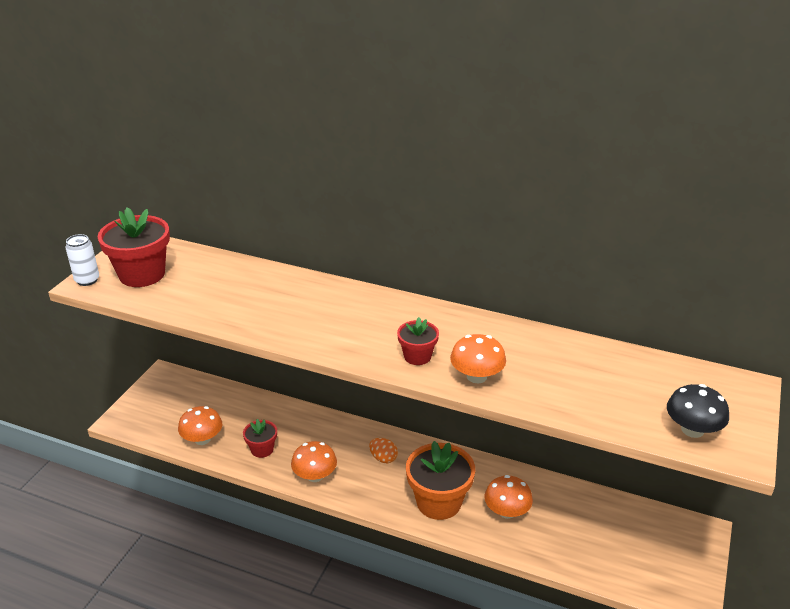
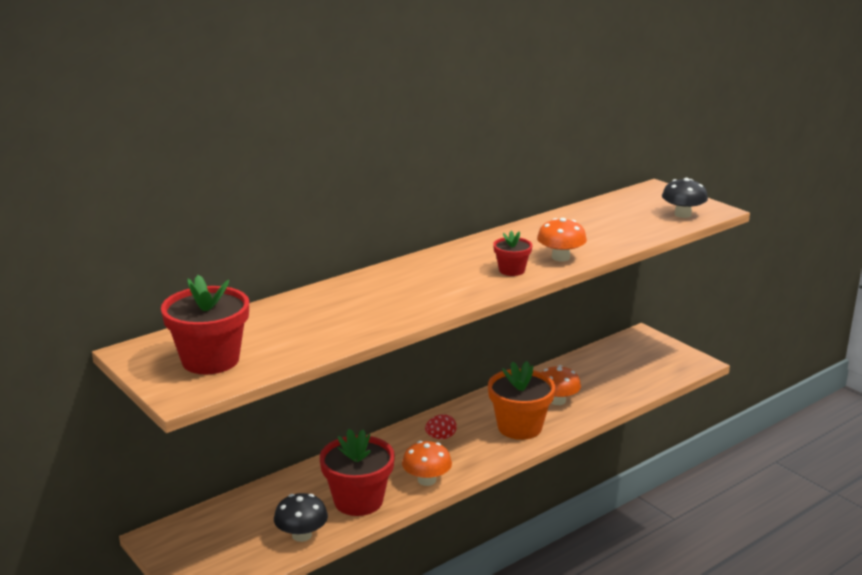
camera: 60 degrees left, 10 degrees down
(87, 280) = (176, 393): white can -> none
(202, 439) = (302, 535): orange mushroom -> black mushroom
(262, 449) = (358, 501): red flower pot -> red flower pot, size x1.87
(383, 458) = (441, 437): orange egg -> red egg

